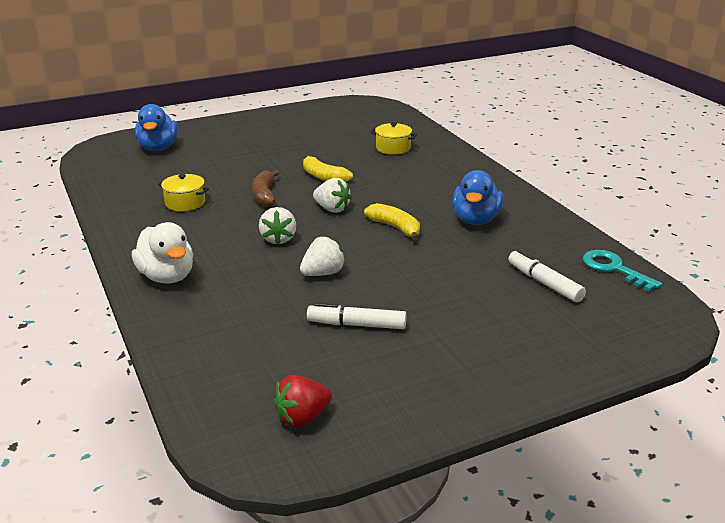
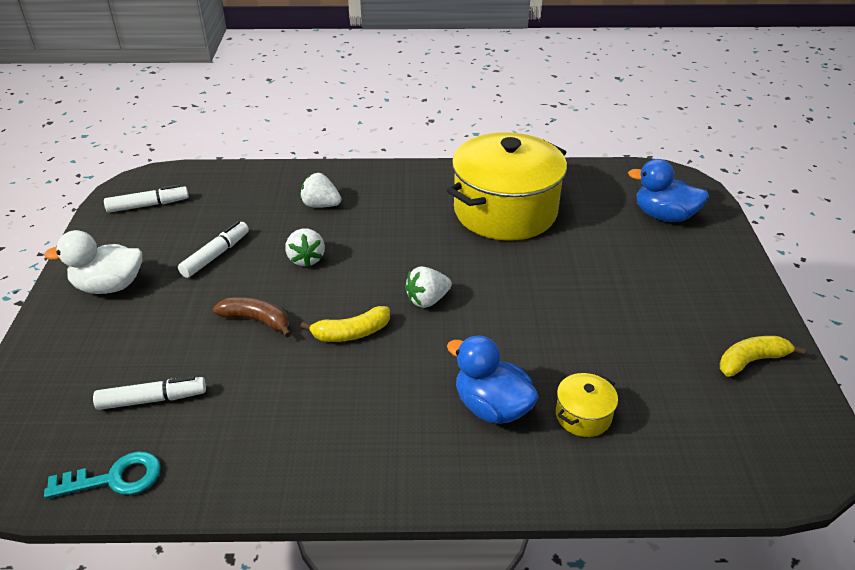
camera: 115 degrees right, 10 degrees up
(167, 277) = (371, 183): white duck -> white duck (109, 286)
(185, 203) = (505, 211): yellow pot -> yellow pot, size x2.49
(264, 195) = (493, 262): brown banana -> brown banana (257, 320)
(278, 239) = (389, 249): white strawberry -> white strawberry (321, 205)
(302, 417) = (148, 205): red strawberry -> white marker
(323, 177) = (517, 318): yellow banana -> yellow banana (751, 361)
(476, 220) = (318, 408): blue duck -> blue duck (492, 407)

